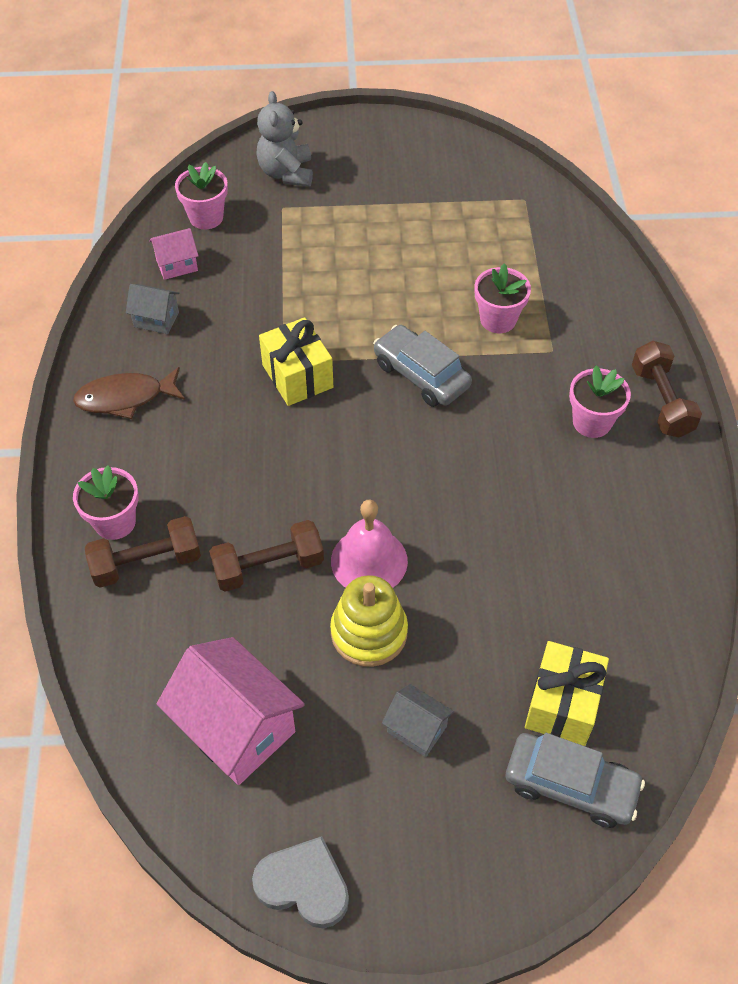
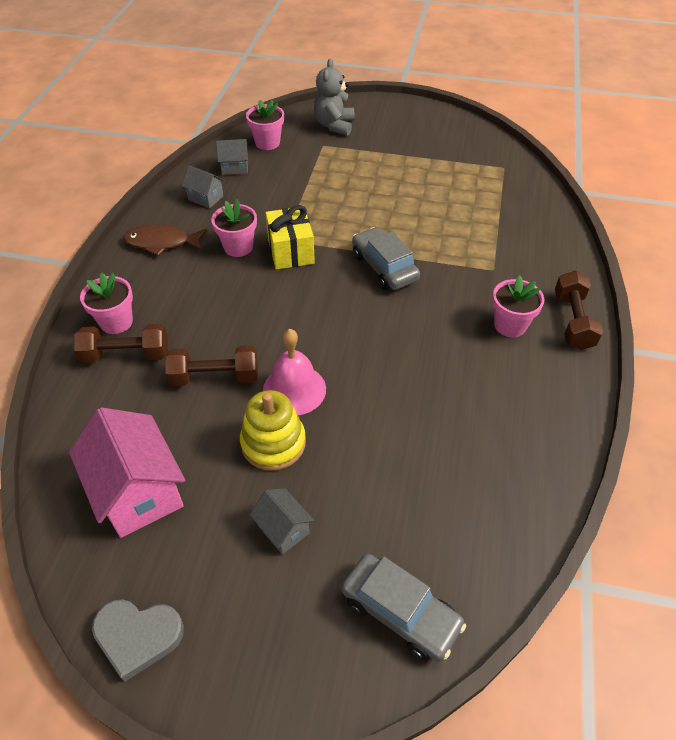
camera: 15 degrees right, 5 degrees down
(177, 265) = (234, 168): pink house -> grey house
(304, 885) = (137, 636): grey heart -> grey heart turned 150 degrees clockwise
(498, 319) = (457, 241): pink flower pot -> pink flower pot (238, 247)
(562, 704) = (415, 540): yellow gift -> none

